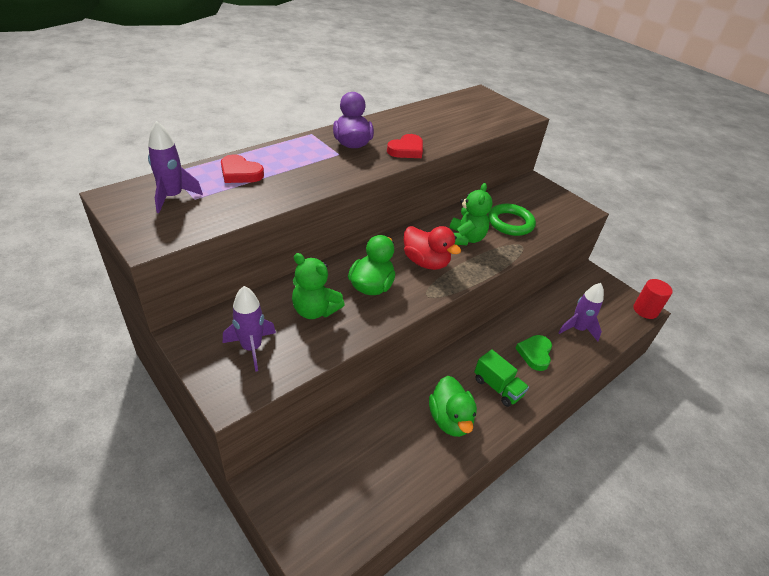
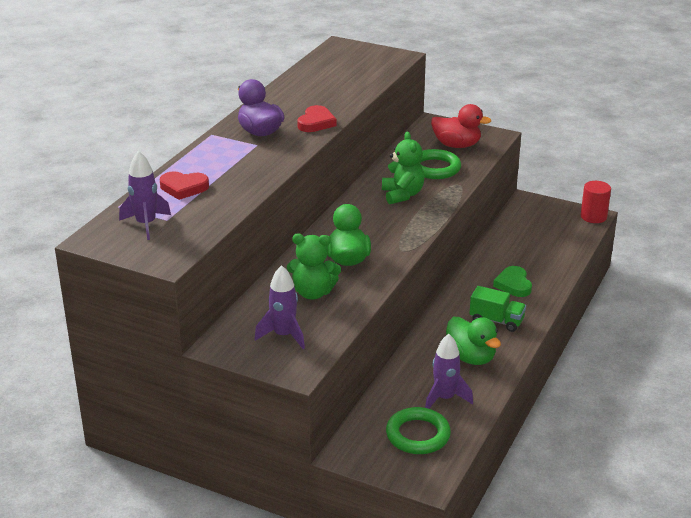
camera: 20 degrees left, 10 degrees down
(344, 493) = (418, 435): none -> green ring
(425, 262) = (381, 225): red duck -> red duck (457, 145)
(577, 329) = (540, 252): purple rocket -> purple rocket (445, 398)

